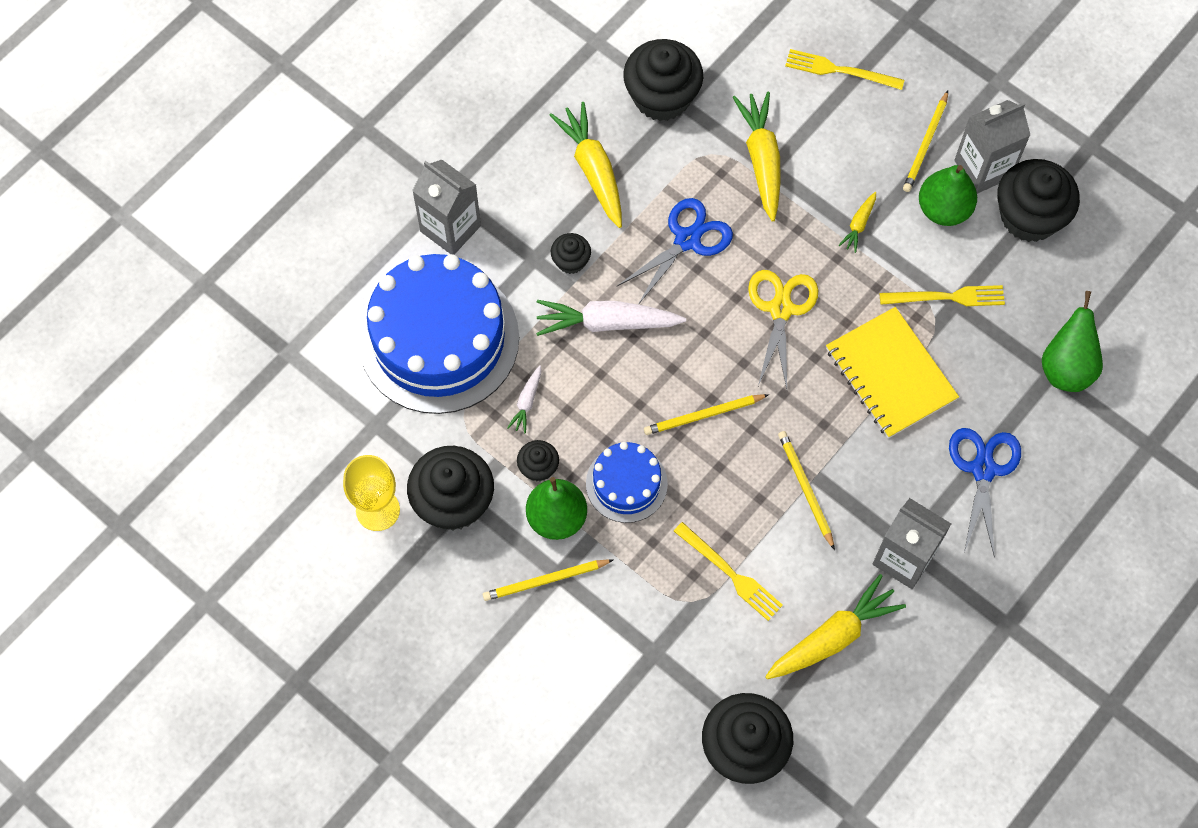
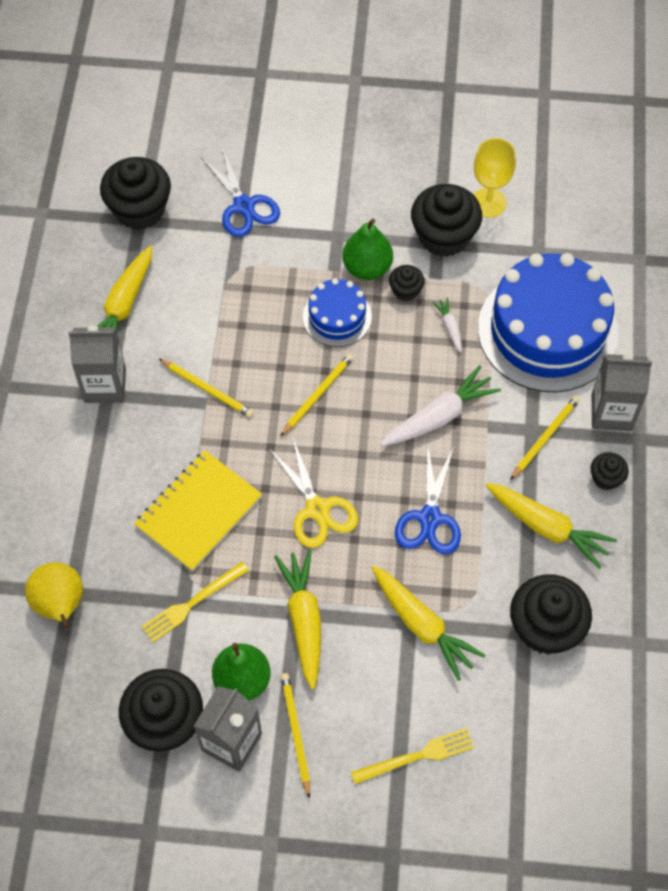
camera: 145 degrees right, 5 degrees down
(545, 581) = (343, 227): yellow pencil -> yellow pencil (545, 437)
(571, 261) = (503, 445): black cupcake -> black cupcake (606, 478)
(729, 573) = (223, 303): yellow fork -> none
(858, 225) = (304, 619): yellow carrot -> yellow carrot, size x2.04
(890, 374) = (198, 512): yellow notebook -> yellow notebook turned 75 degrees counterclockwise
(983, 469) = (83, 483): blue scissors -> blue scissors (244, 206)
(1066, 368) = (60, 605): green pear -> yellow pear

